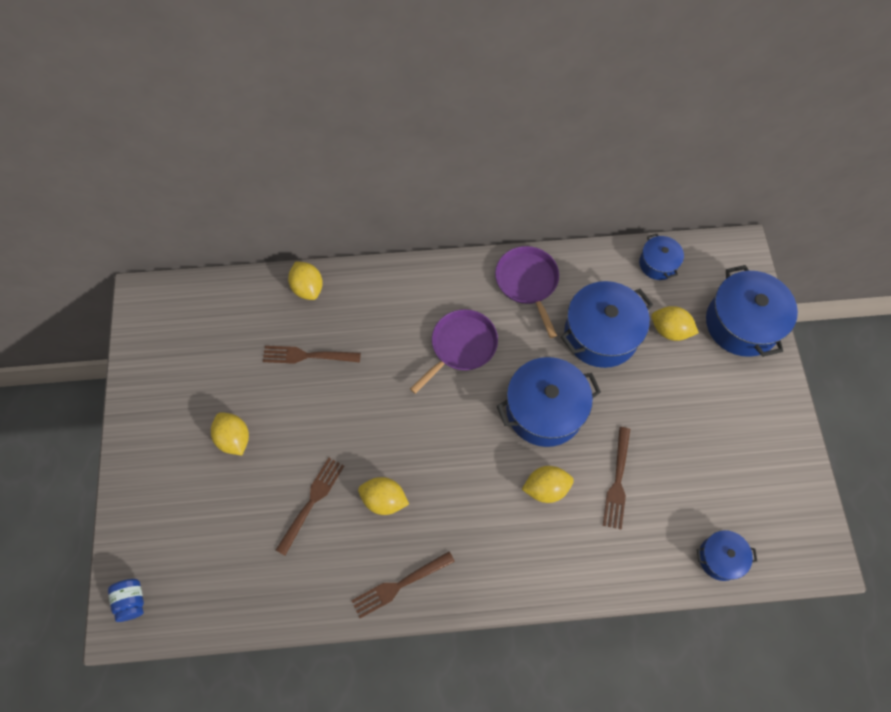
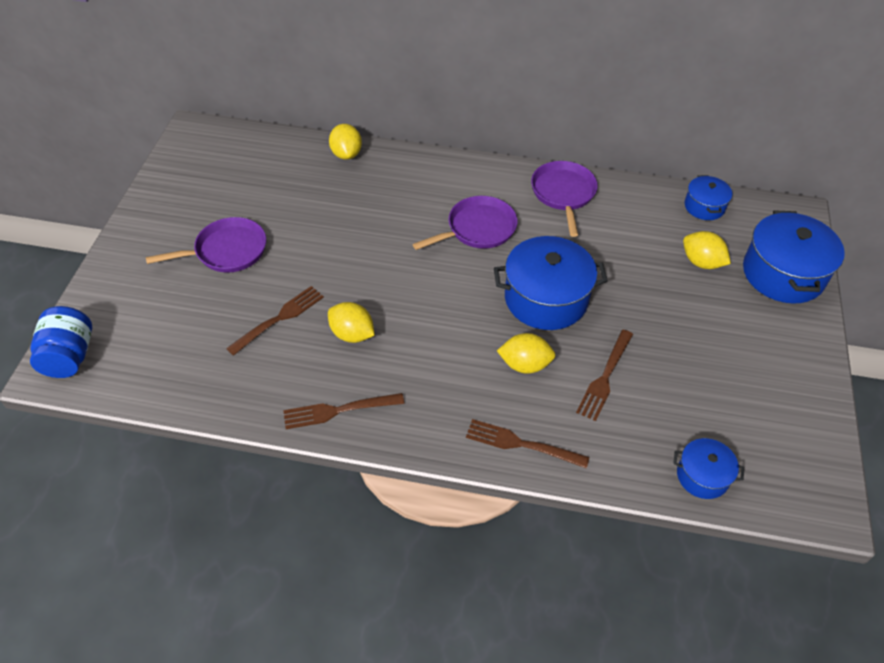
camera: 15 degrees right, 15 degrees down
(132, 601) = (69, 356): blue jar -> blue jar, size x1.58
(234, 438) = (227, 251): yellow lemon -> purple pan
(307, 356) = (324, 204): brown fork -> brown fork (522, 444)
(601, 334) = (626, 250): blue pot -> none

